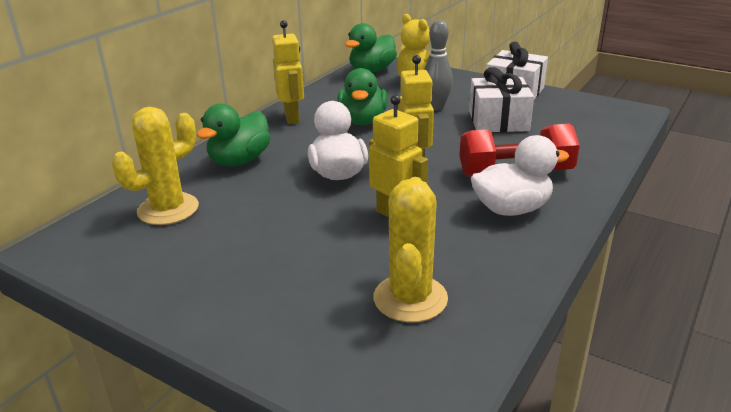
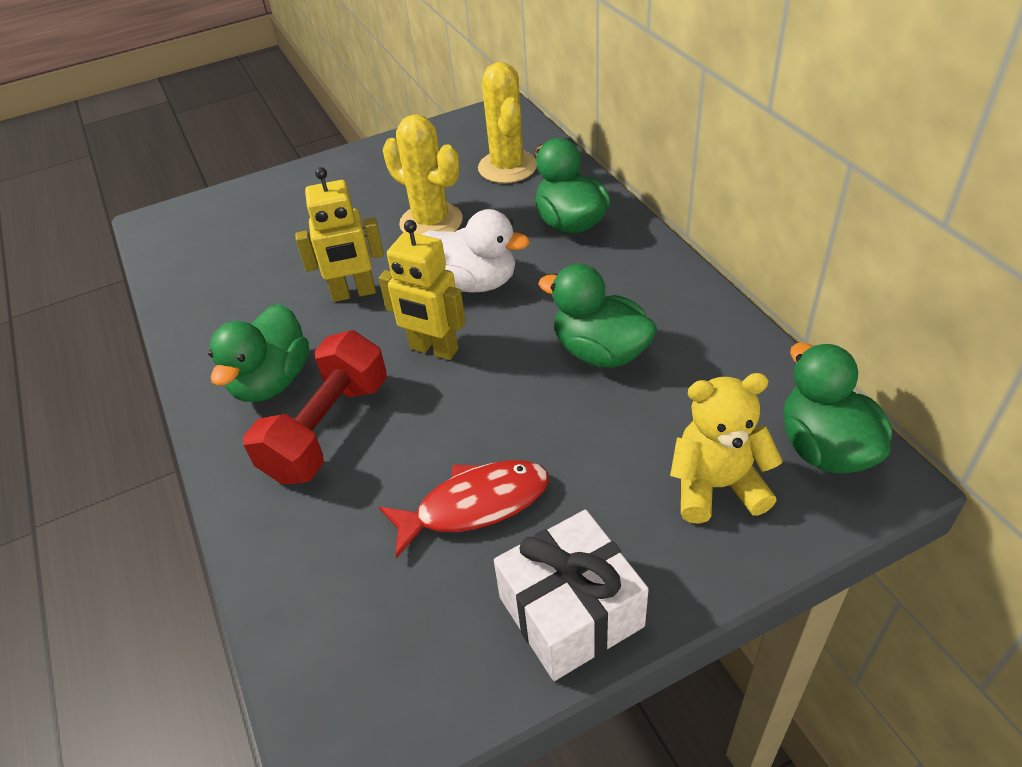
camera: 125 degrees right, 15 degrees up
(292, 118) = (664, 290): yellow robot -> none
(410, 298) = (243, 258): yellow cactus -> yellow cactus (431, 222)
(436, 107) = (587, 455): grey bowling pin -> none
(498, 121) = (475, 505): white gift -> red fish
(511, 209) = (271, 381): white duck -> green duck

